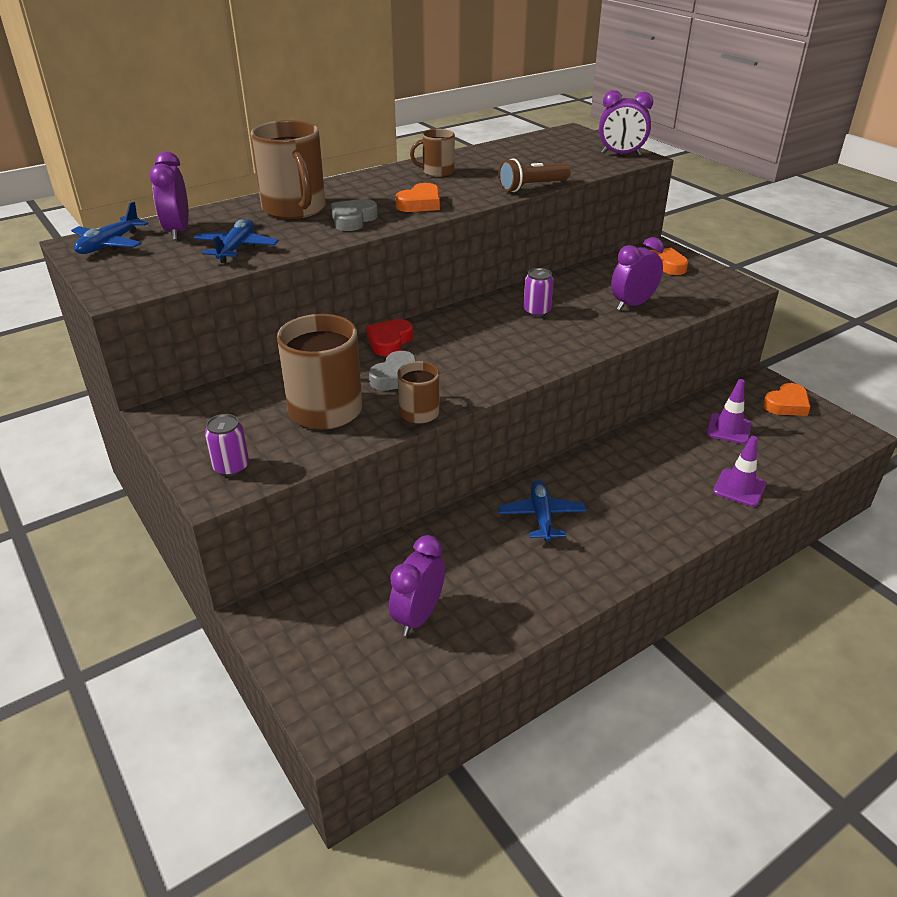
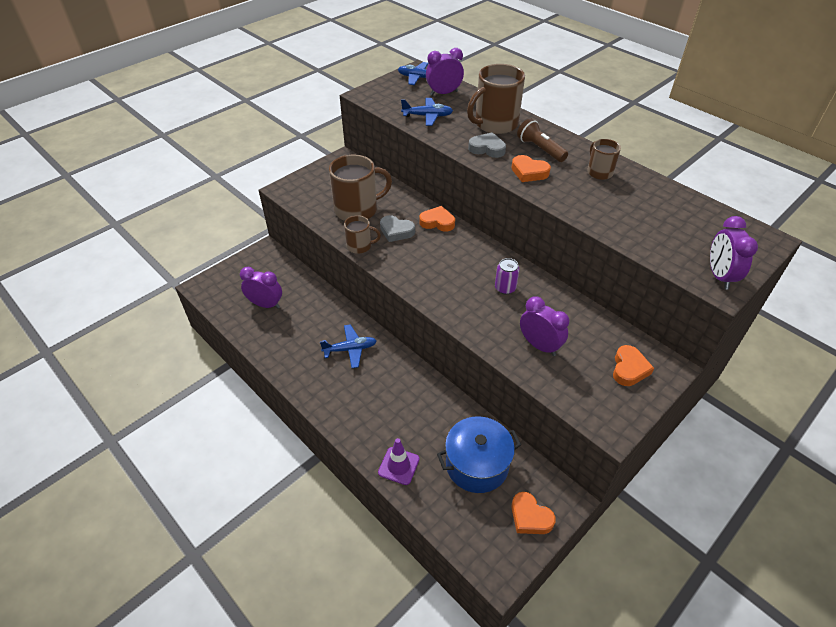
camera: 80 degrees right, 10 degrees up
(231, 467) = (301, 190): purple can -> none
(389, 342) = (437, 222): red heart -> orange heart
(532, 187) = (594, 223): brown flashlight -> brown flashlight (540, 149)
(728, 429) = (477, 465): purple traffic cone -> blue pot

